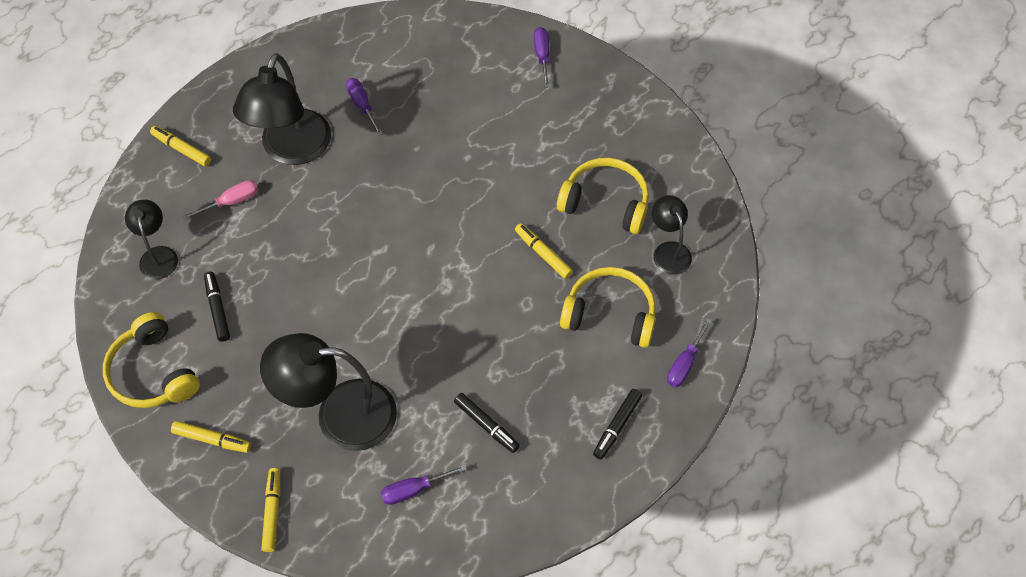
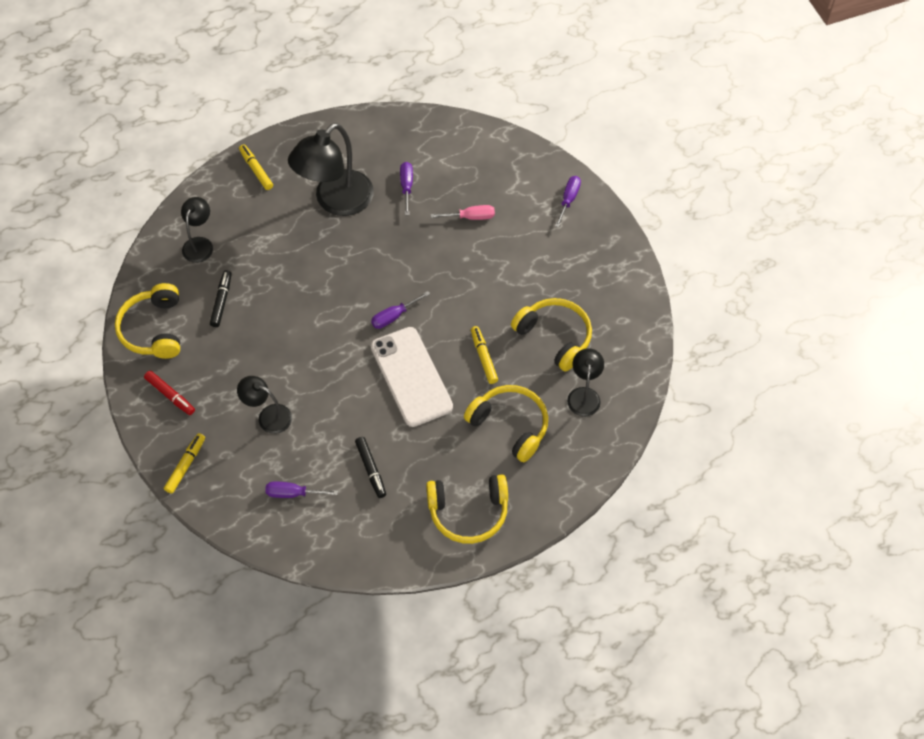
camera: 25 degrees right, 0 degrees up
(212, 439) = (170, 395): yellow marker -> red marker
(231, 202) = (272, 224): pink screwdriver -> pink screwdriver (470, 217)
(339, 415) = (268, 416): black lamp -> black lamp, size x0.53
(476, 306) = (411, 377): none -> white phone
(617, 426) = (468, 512): black marker -> yellow headphones
(684, 363) = (547, 487): purple screwdriver -> purple screwdriver (394, 316)

